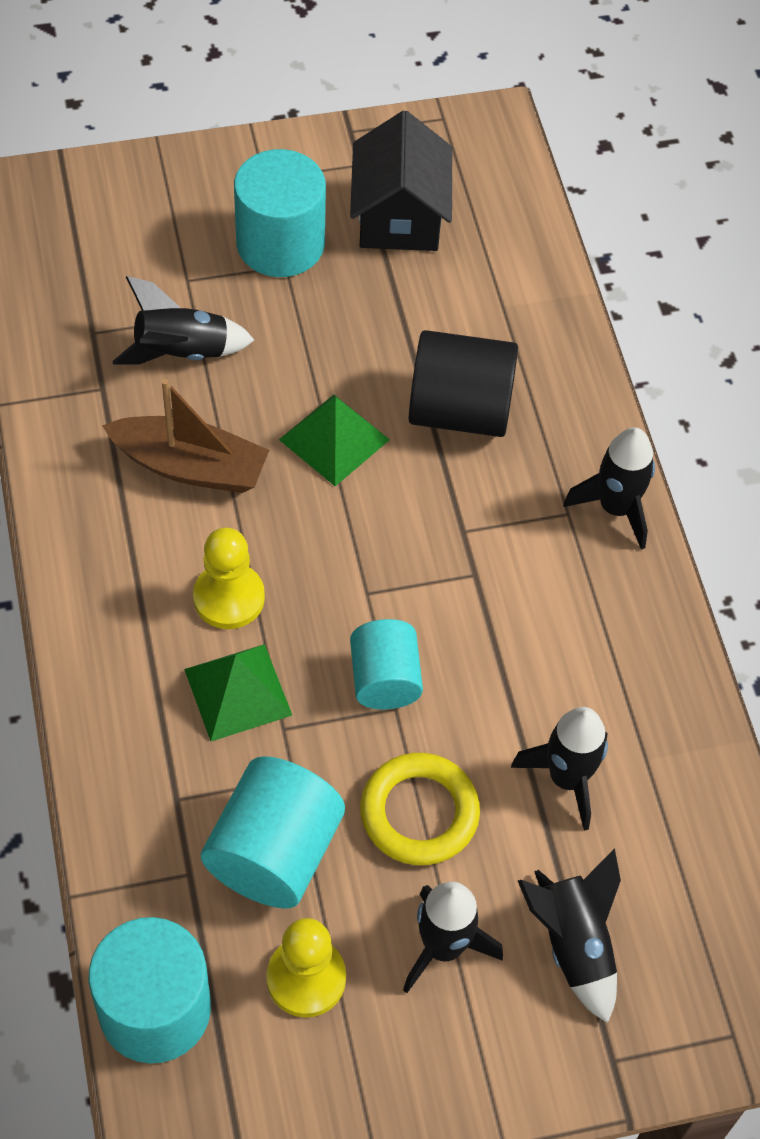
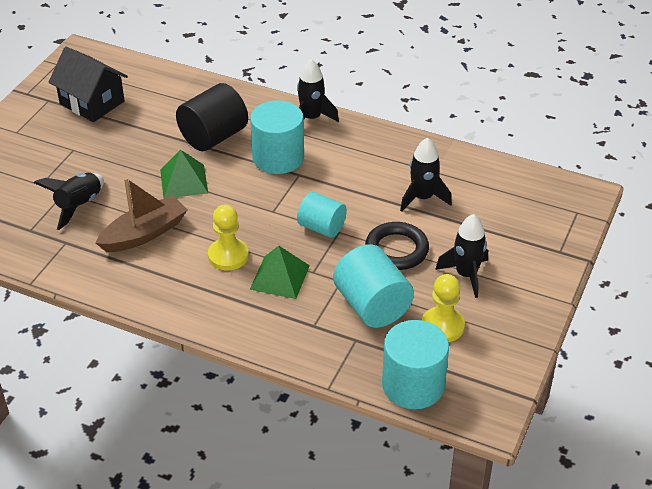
camera: 50 degrees left, 15 degrees down
(280, 244) = (59, 145): turquoise cylinder -> turquoise cylinder (278, 157)
(419, 813) = (396, 250): yellow ring -> black ring
(573, 943) = (499, 235): black rocket -> none

